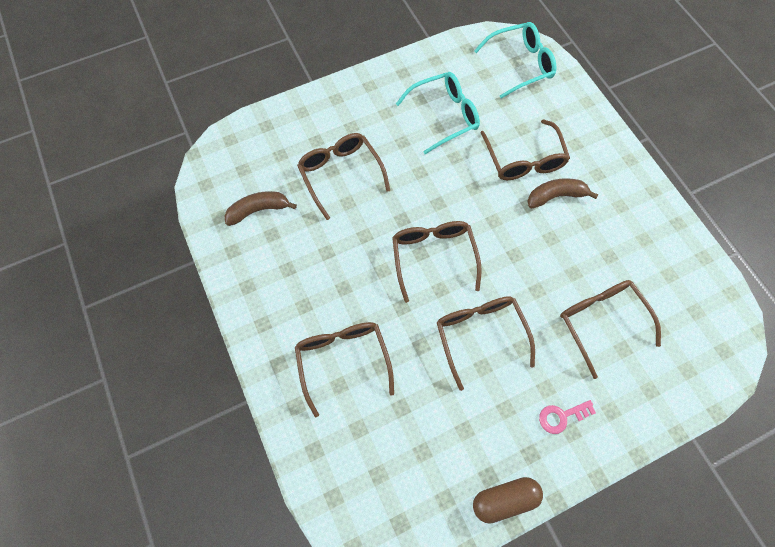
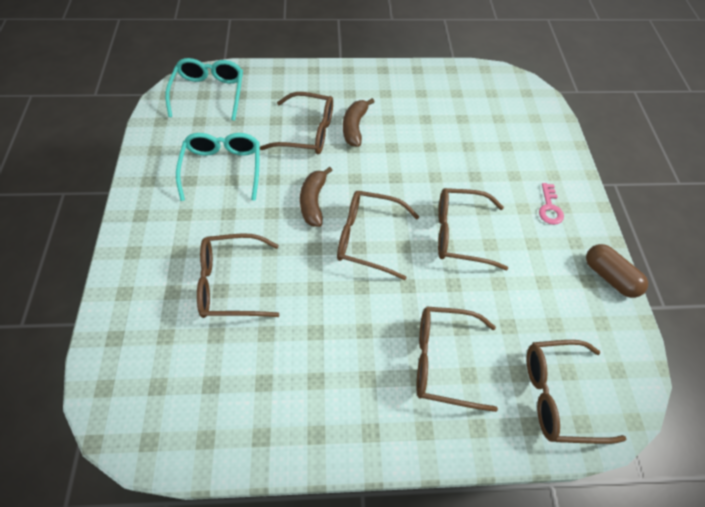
camera: 70 degrees left, 10 degrees down
(259, 210) = (224, 386): brown banana -> brown banana (313, 202)
(504, 499) = (609, 277): brown capsule -> brown capsule turned 45 degrees counterclockwise
(600, 321) = (478, 149): brown glasses -> brown glasses (558, 395)

